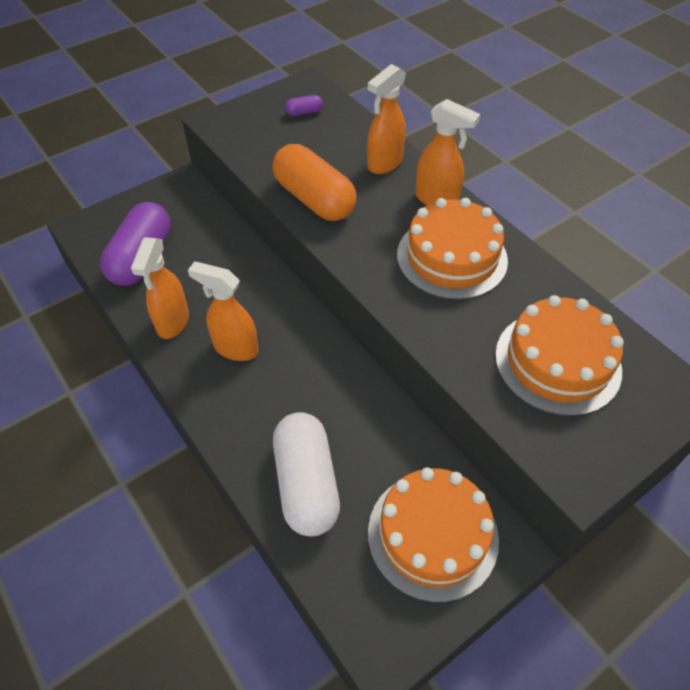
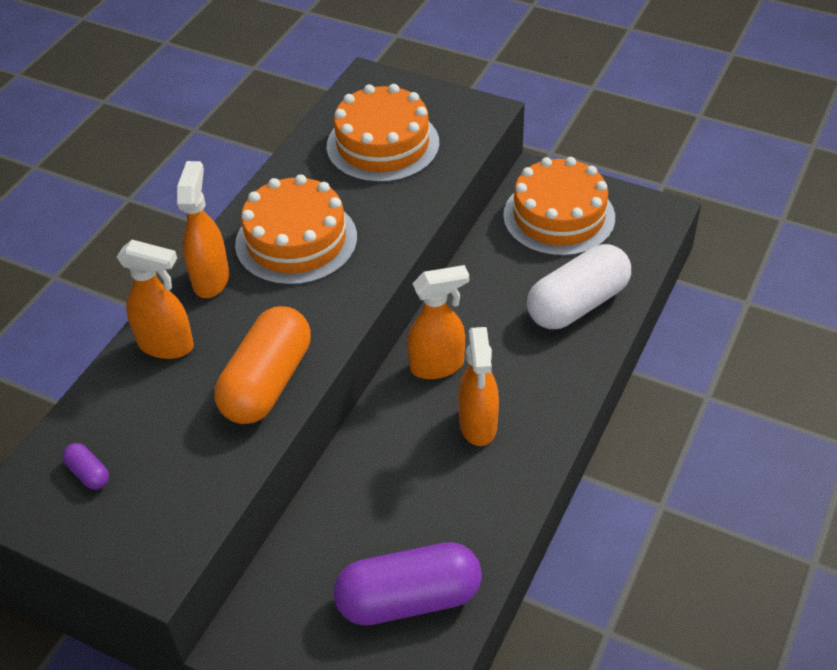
camera: 115 degrees left, 5 degrees down
(173, 322) = (484, 501): orange spray bottle -> orange spray bottle (438, 366)

